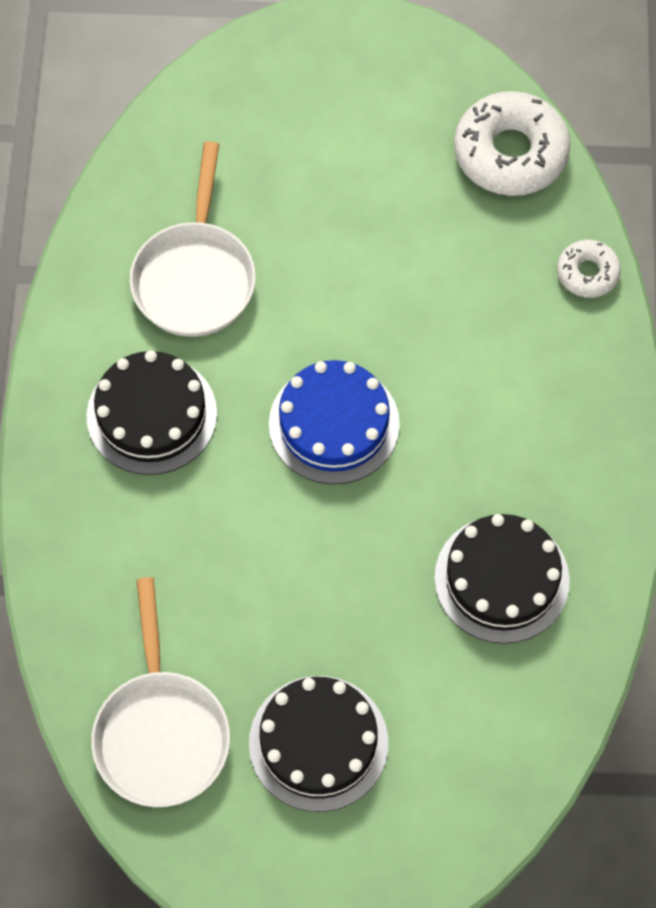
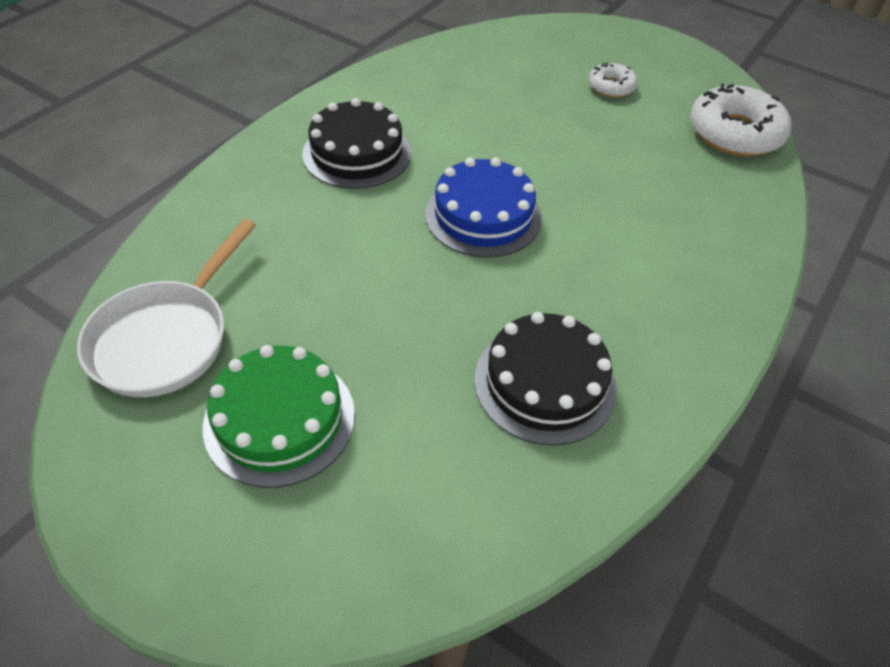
camera: 30 degrees right, 15 degrees down
(195, 277) = (453, 102): white pan -> none
(318, 743) = (279, 419): black cake -> green cake
(587, 273) = (758, 219): white donut -> white donut (611, 87)

